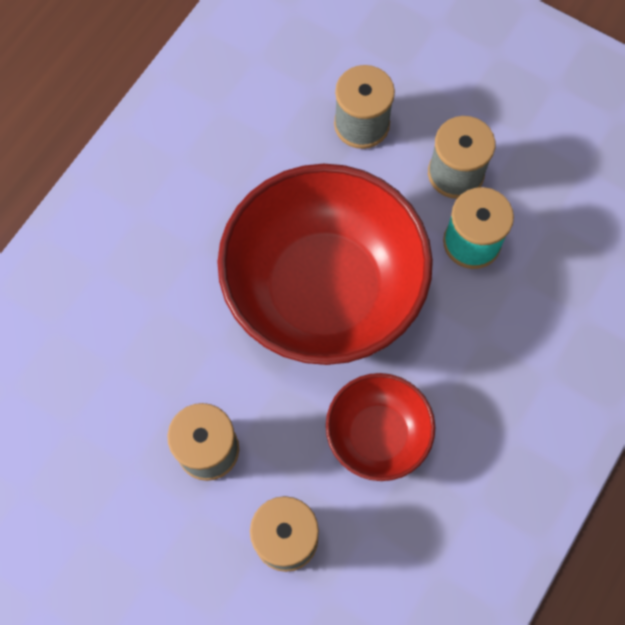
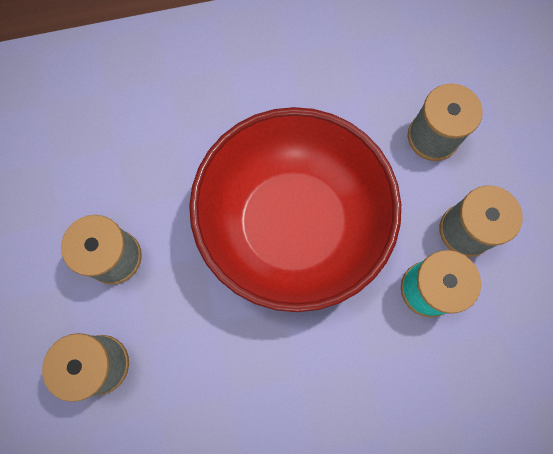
camera: 45 degrees right, 5 degrees up
(377, 435) = (227, 357): red bowl -> none

